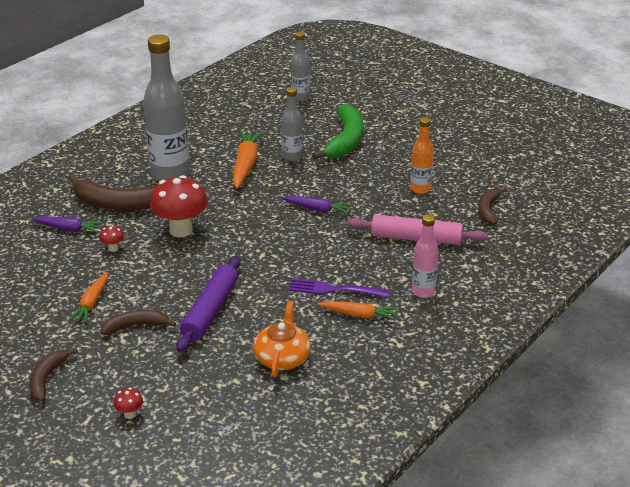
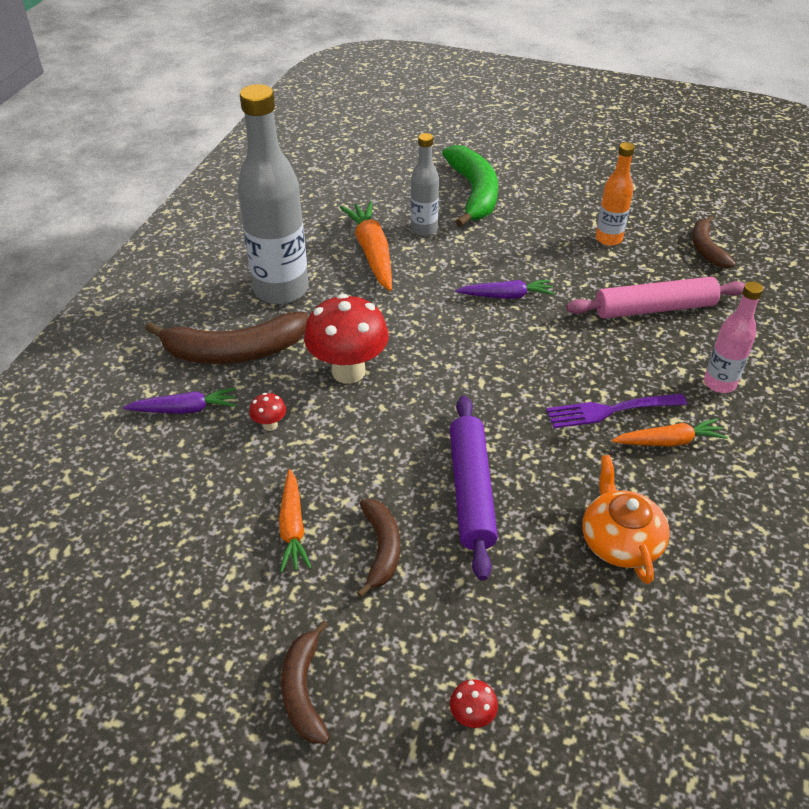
camera: 20 degrees left, 10 degrees up
(135, 326) = (381, 548): brown banana -> brown banana turned 120 degrees clockwise
(300, 98) = (379, 147): grey bottle -> none

